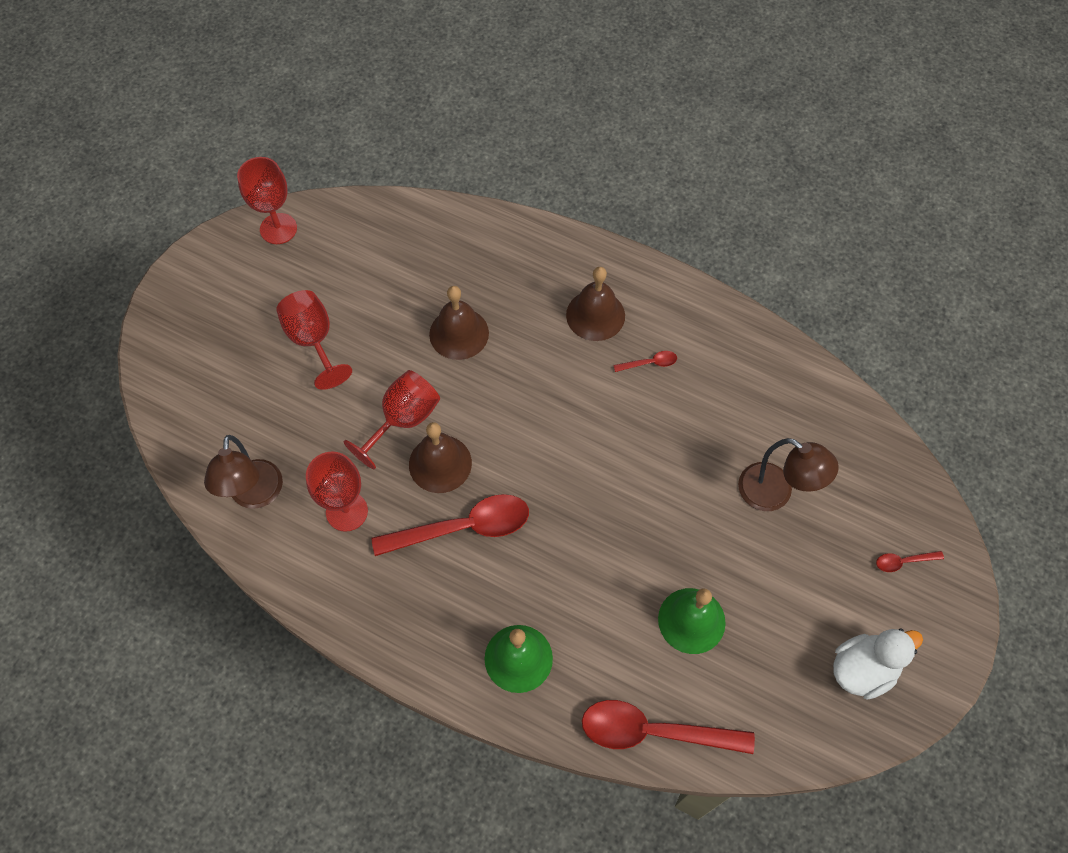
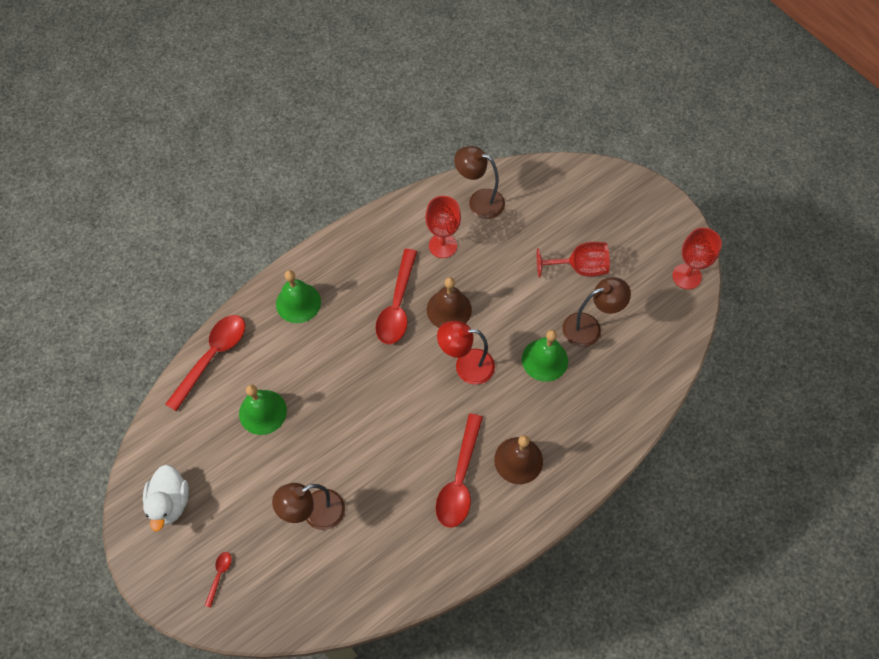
camera: 115 degrees right, 0 degrees up
(393, 303) = (589, 327): none -> brown lamp
(403, 420) = (492, 299): red goblet -> none
(459, 333) = (544, 360): brown bell -> green bell
(508, 412) = (466, 366): none -> red lamp
(649, 363) = (459, 479): red spoon -> red spoon, size x2.30

